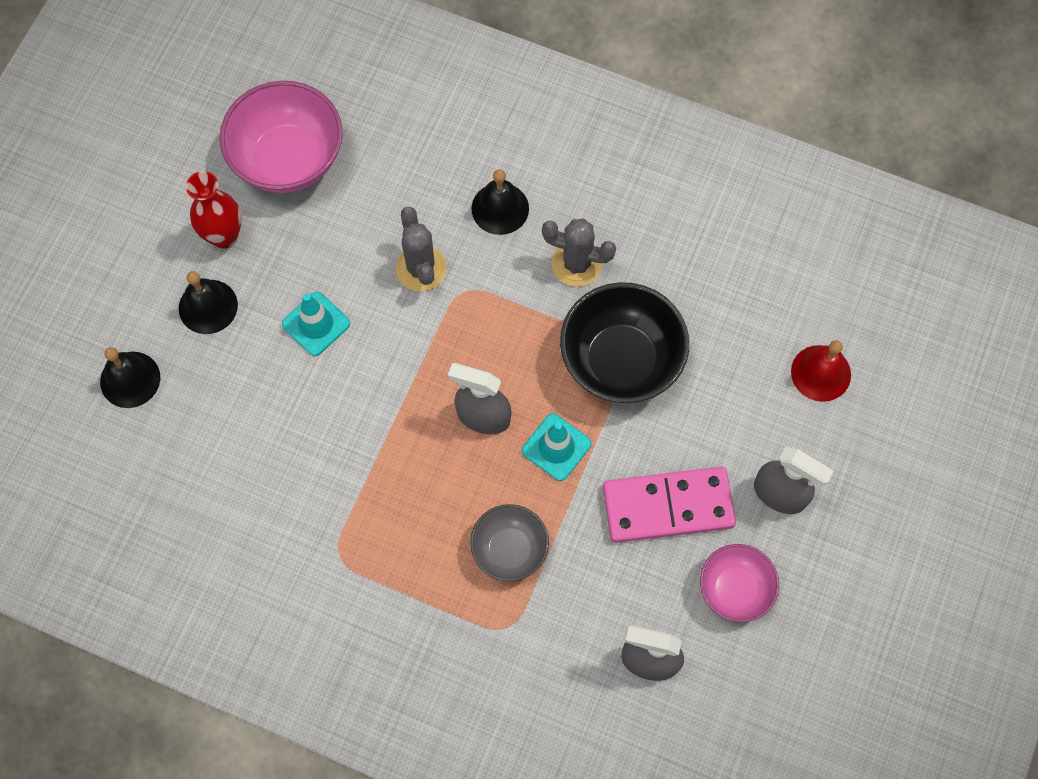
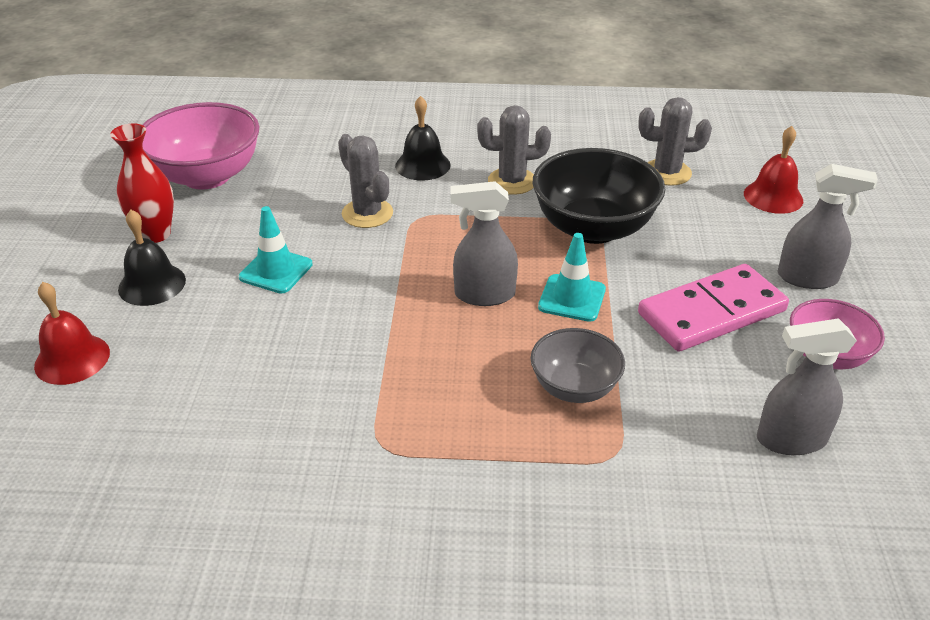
camera: 20 degrees left, 30 degrees down
(130, 379) = (72, 359): black bell -> red bell
(736, 300) = (667, 173): none -> grey cactus

